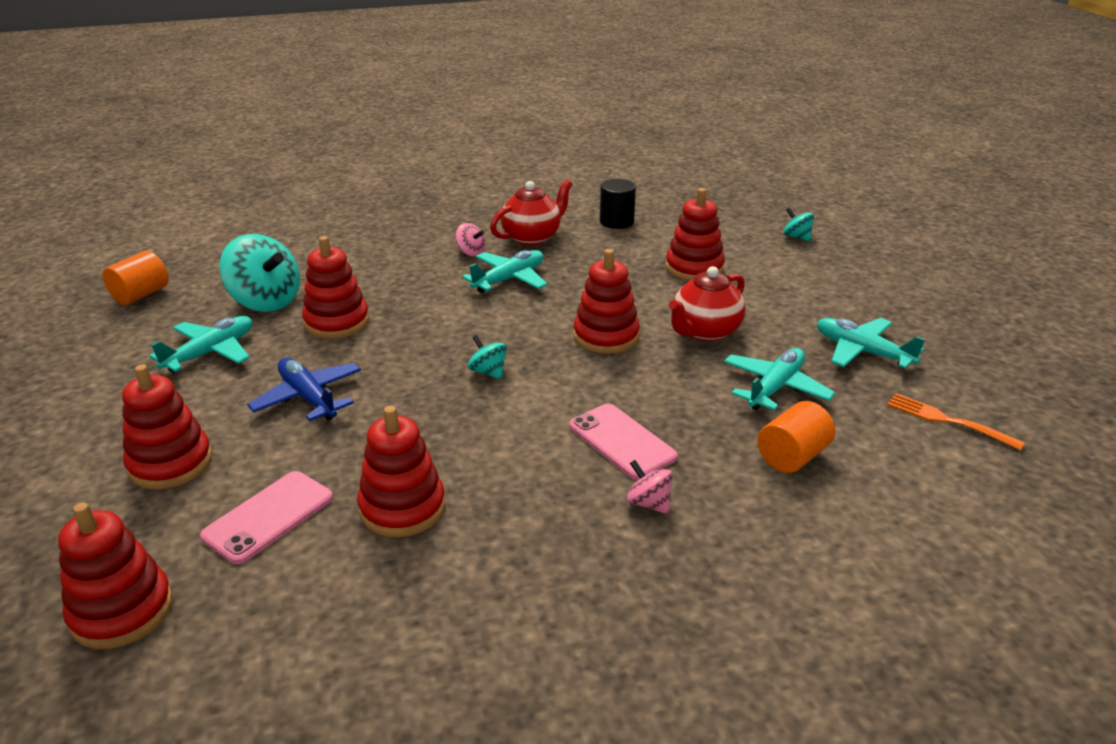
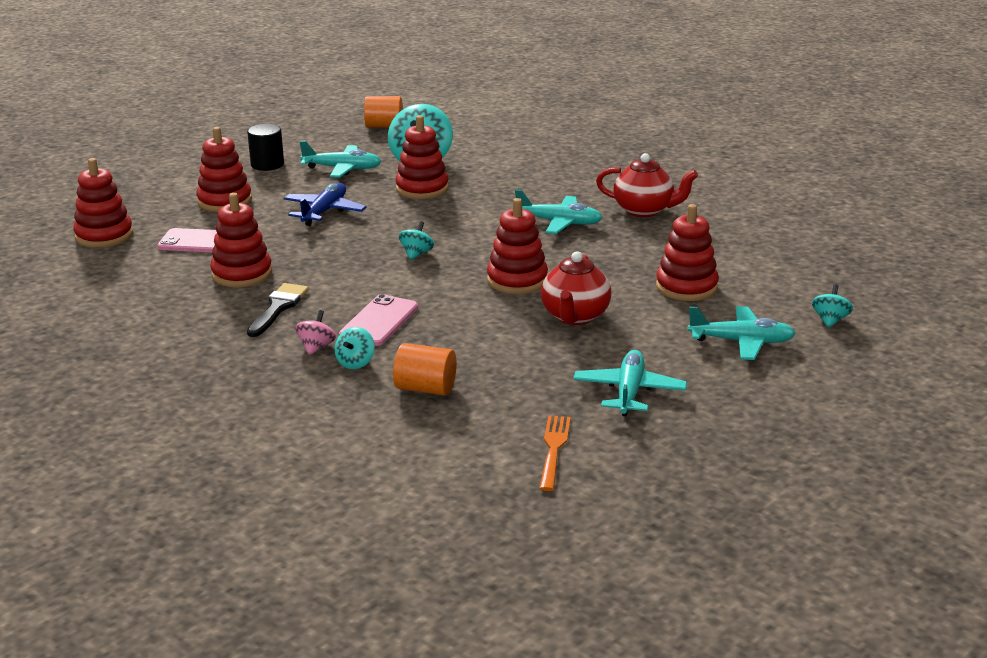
camera: 60 degrees right, 5 degrees down
(471, 252) = (583, 197): pink spinning top -> none
(524, 504) = (278, 308): none -> black brush
(616, 222) = (729, 234): black cylinder -> black cylinder (267, 164)
(705, 332) = (575, 316): red teapot -> red teapot turned 90 degrees counterclockwise
(705, 485) = (355, 363): none -> turquoise spinning top
(775, 388) = (519, 363): turquoise plane -> turquoise plane (741, 342)

